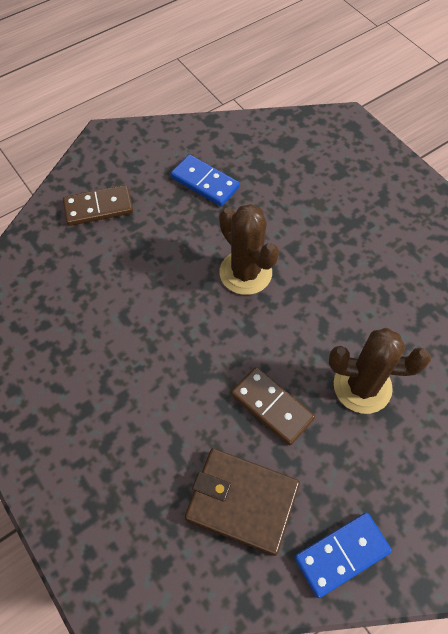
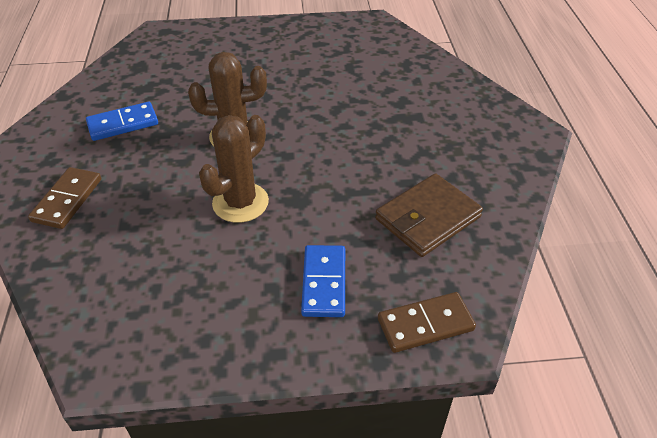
camera: 60 degrees left, 15 degrees down
(271, 407) = (363, 170): brown domino -> brown domino (425, 324)
(342, 555) = (499, 182): blue domino -> blue domino (324, 283)
(362, 386) = (382, 119): brown cactus -> brown cactus (240, 203)

